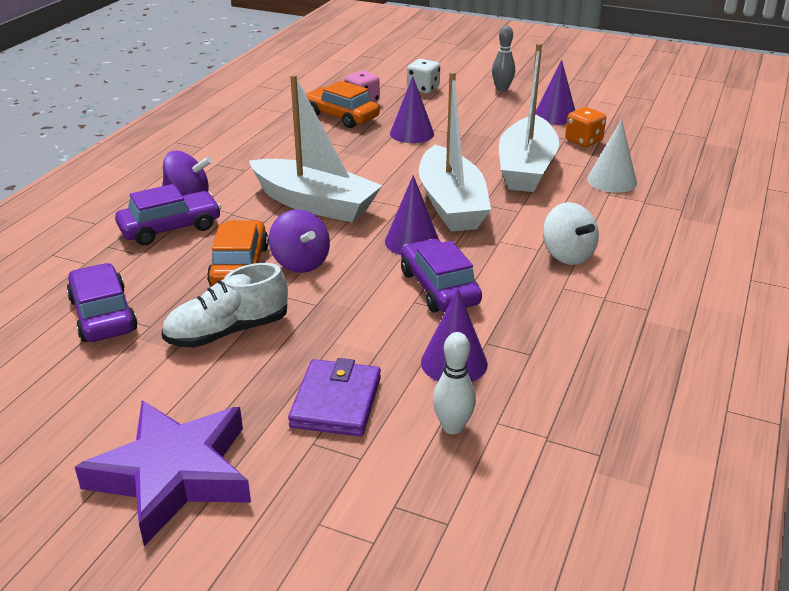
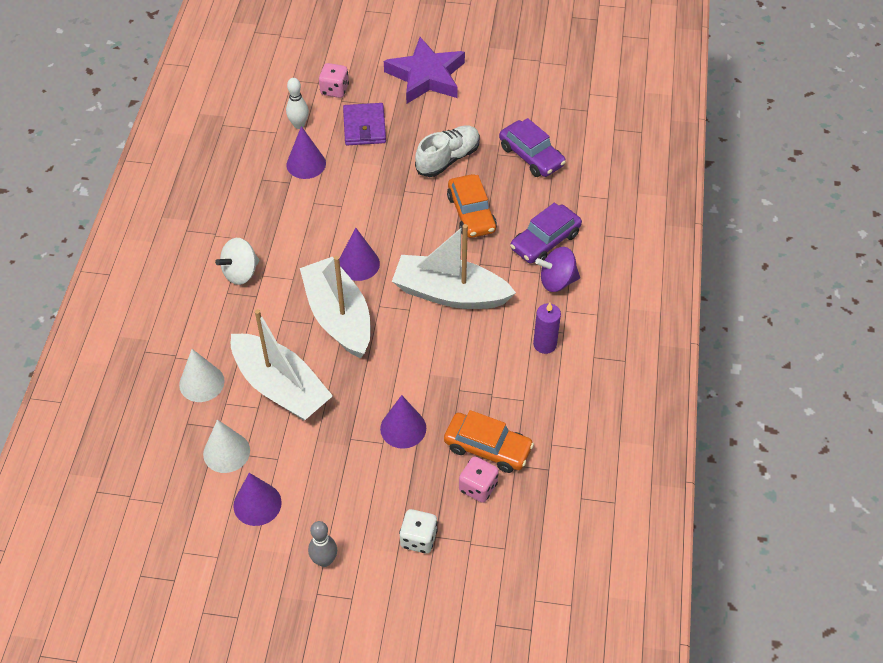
camera: 165 degrees right, 20 degrees up
(242, 159) = (545, 344): none -> purple candle
(300, 263) = (431, 225): purple spinning top -> none
(366, 482) = (334, 90): none -> pink dice
(439, 288) = (327, 221): purple car -> none
(526, 168) = (281, 387): white boat -> white boat turned 135 degrees clockwise
(567, 255) = (240, 272): white spinning top -> white spinning top turned 90 degrees counterclockwise
(583, 141) = (226, 452): orange dice -> white cone

